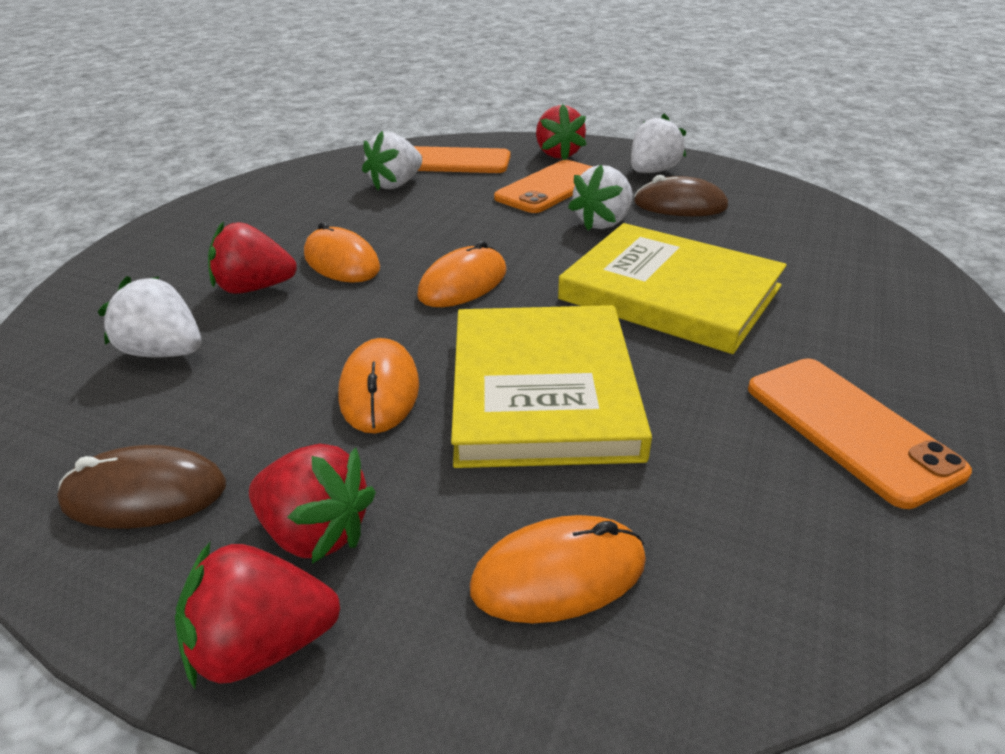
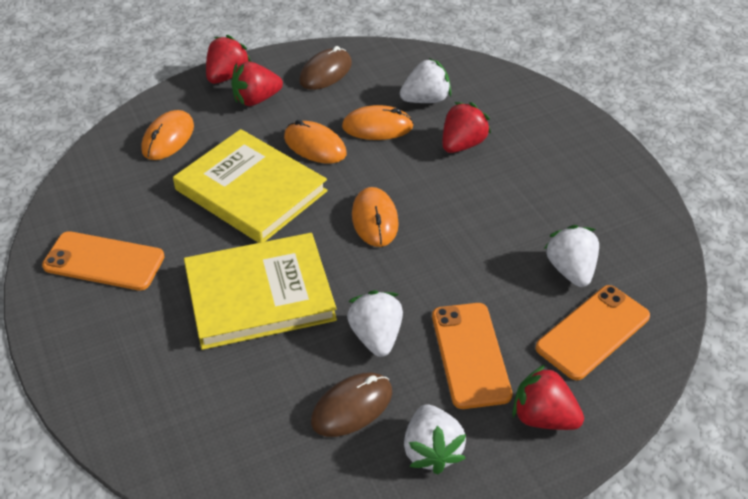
camera: 130 degrees right, 10 degrees up
(342, 262) = (459, 187): orange mouse -> orange mouse (377, 127)

